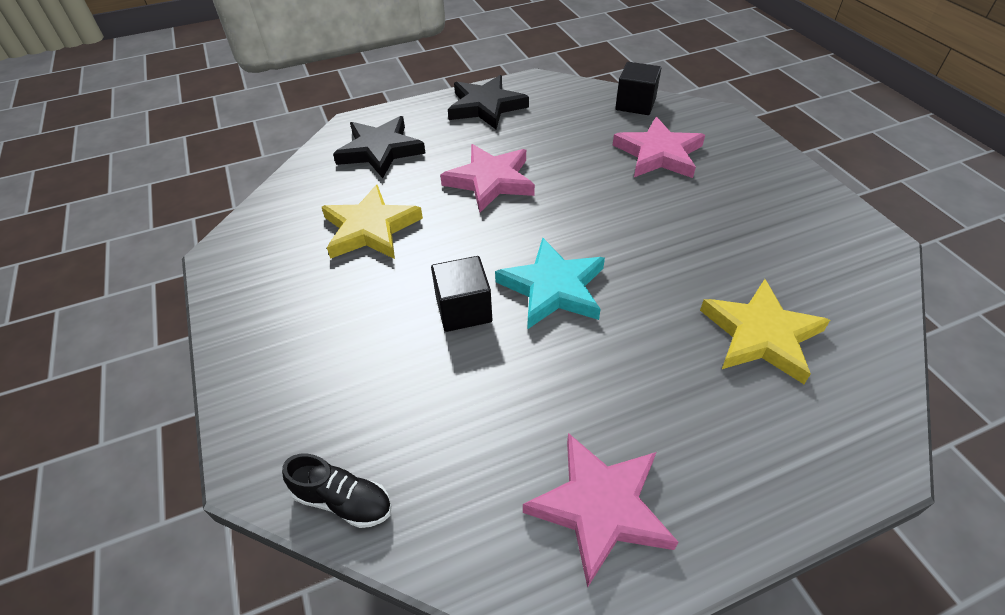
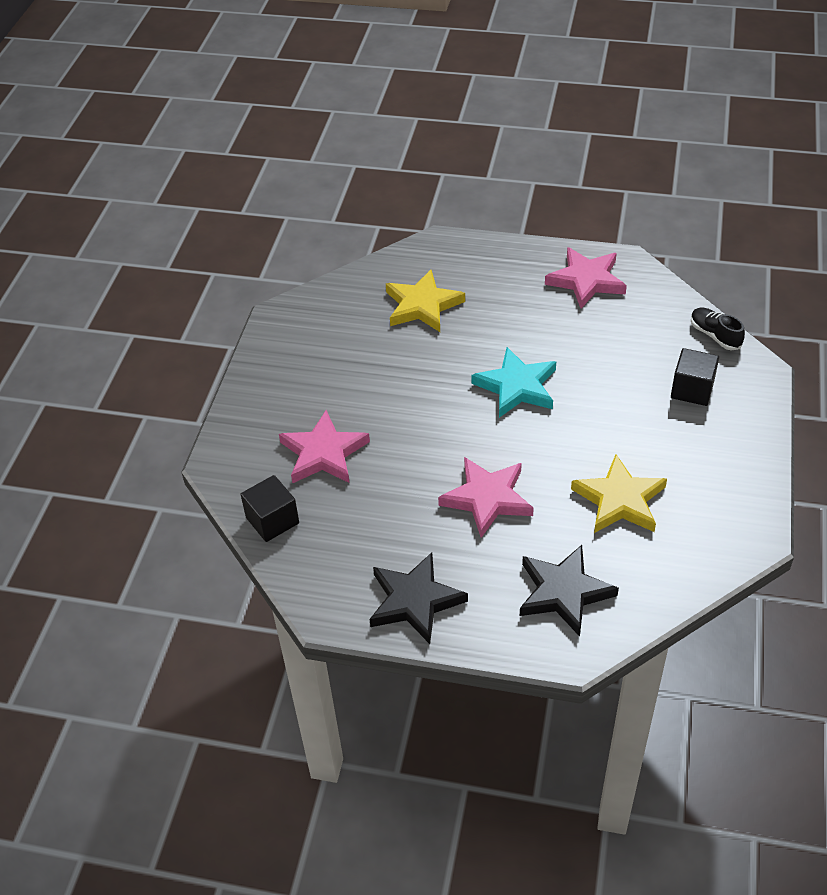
camera: 145 degrees left, 0 degrees up
(463, 310) = (588, 400): black cube -> black cube (692, 390)

